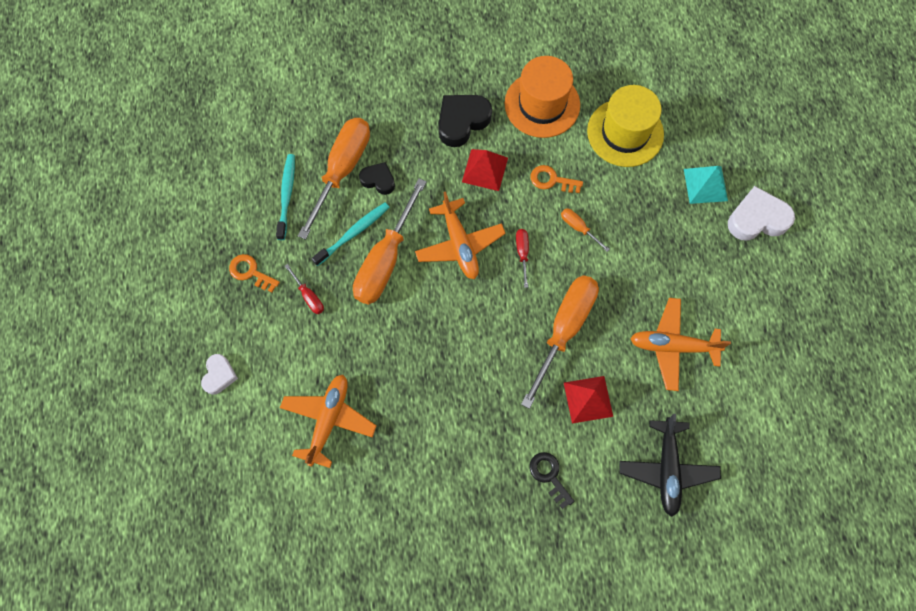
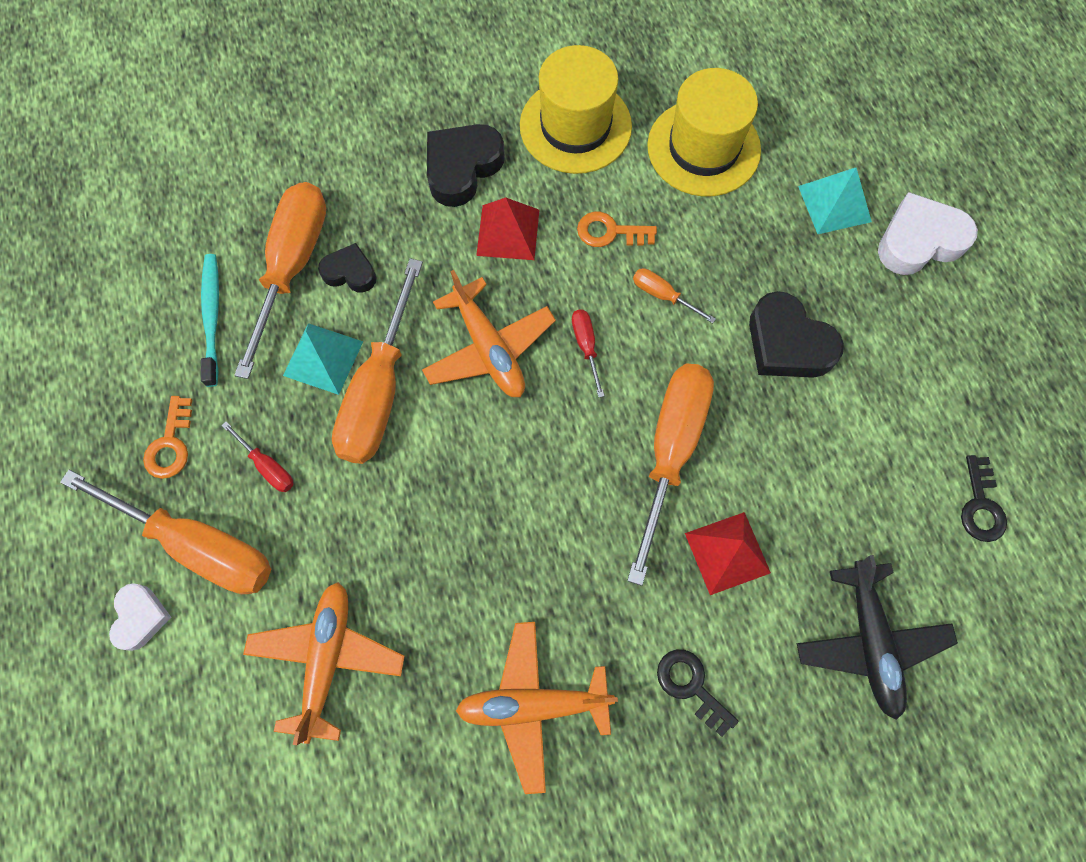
camera: 10 degrees left, 0 degrees up
(250, 272) = (171, 444): orange key -> orange key turned 105 degrees counterclockwise
(260, 338) = (199, 546): none -> orange screwdriver
(353, 233) = (323, 358): turquoise toothbrush -> turquoise pyramid
(542, 104) = (575, 126): orange hat -> yellow hat
(654, 273) = (787, 343): none -> black heart
(673, 346) = (838, 449): orange plane -> orange plane (533, 705)
(757, 398) = (980, 505): none -> black key

